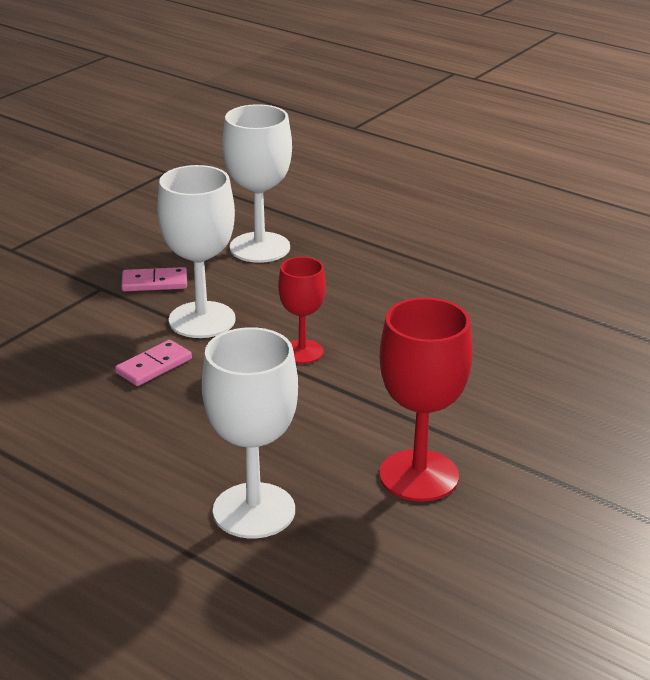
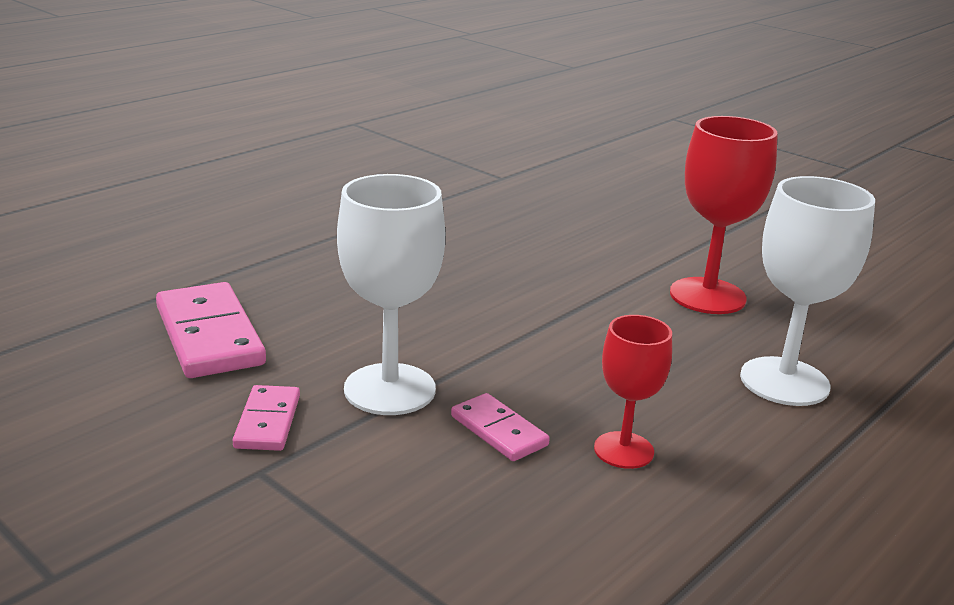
camera: 85 degrees left, 5 degrees down
(260, 247) = (210, 335): white goblet -> pink domino
(302, 352) = (482, 330): red goblet -> red goblet (623, 450)

